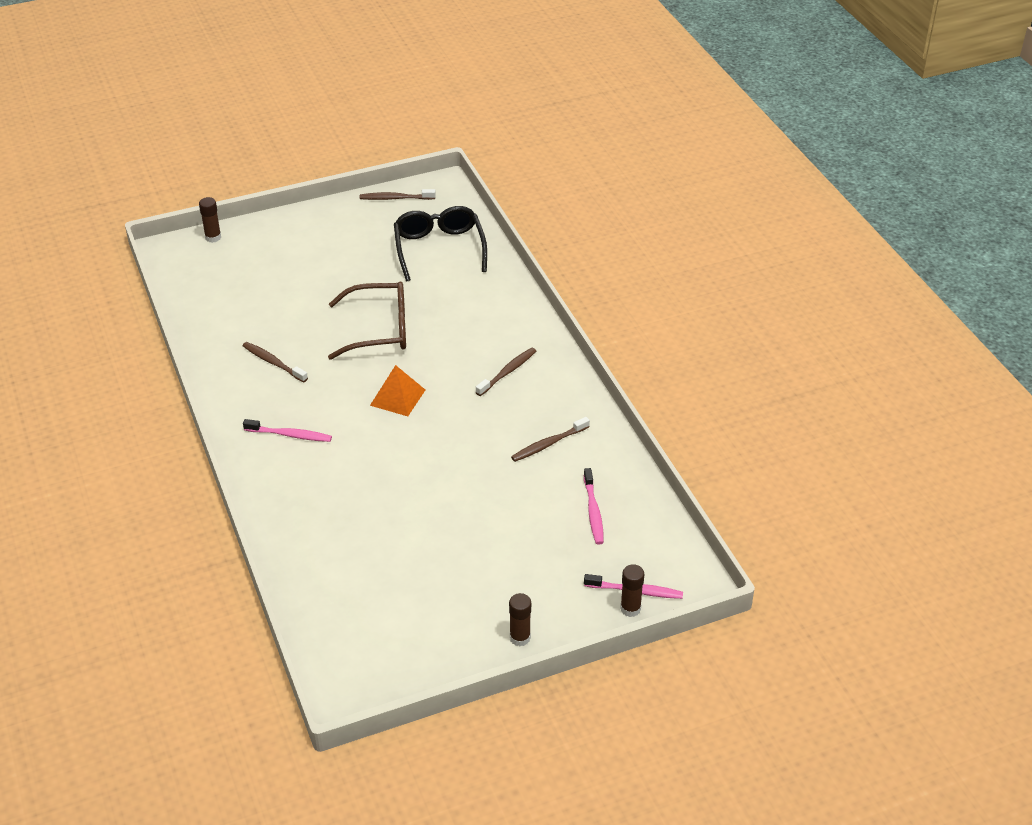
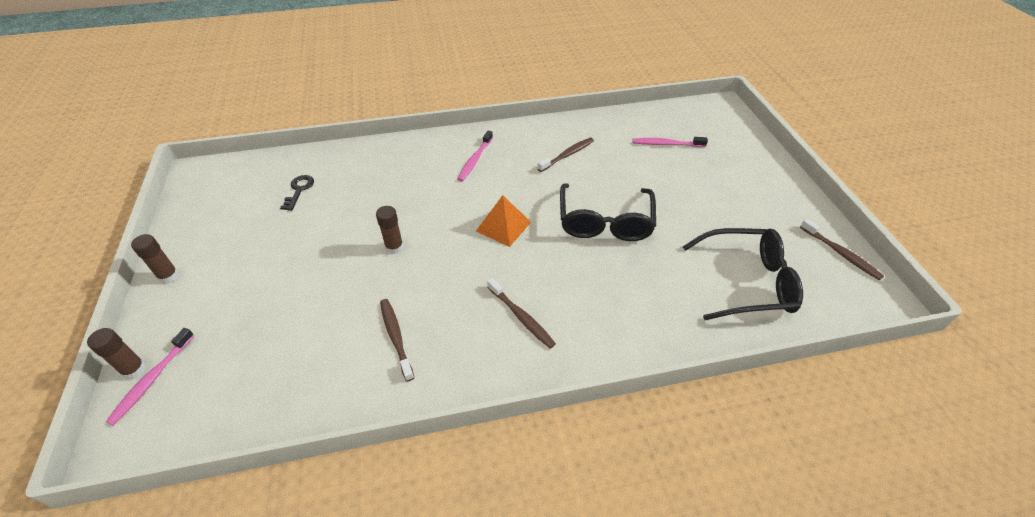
camera: 100 degrees right, 5 degrees up
(213, 237) = (743, 128): brown glue stick -> brown glue stick (394, 247)
(365, 577) = (299, 190): none -> black key
(379, 330) = (605, 222): brown glasses -> black glasses
(395, 198) = (840, 253): brown toothbrush -> brown toothbrush turned 135 degrees clockwise
(593, 511) = (280, 362): pink toothbrush -> pink toothbrush (666, 144)

